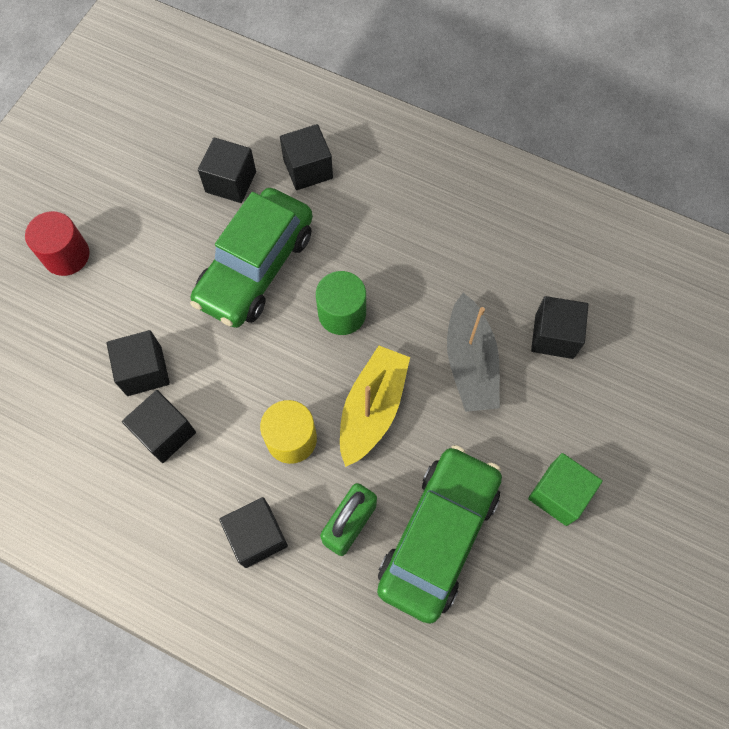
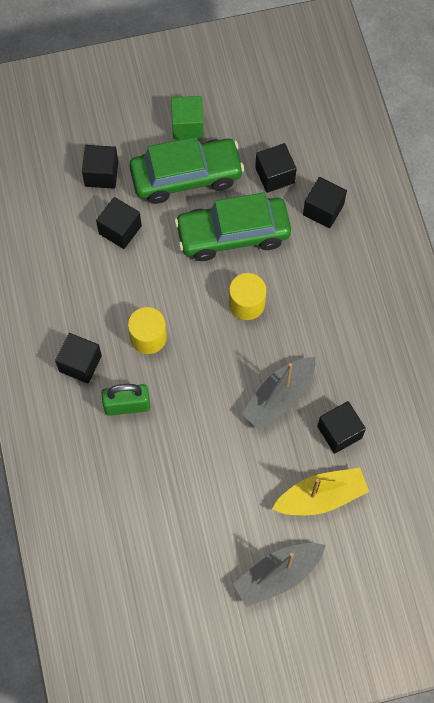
camera: 50 degrees right, 0 degrees up
(66, 255) = (150, 131): red cylinder -> none
(165, 433) = (95, 270): black cube -> black cube (101, 174)
(342, 313) = (246, 303): green cylinder -> yellow cylinder
(372, 409) = (203, 365): yellow boat -> yellow boat (321, 497)
(438, 536) = (160, 457): green car -> green car (186, 176)
(559, 494) = (240, 505): green cube -> green cube (187, 125)
(665, 518) = (277, 575): none -> grey boat

